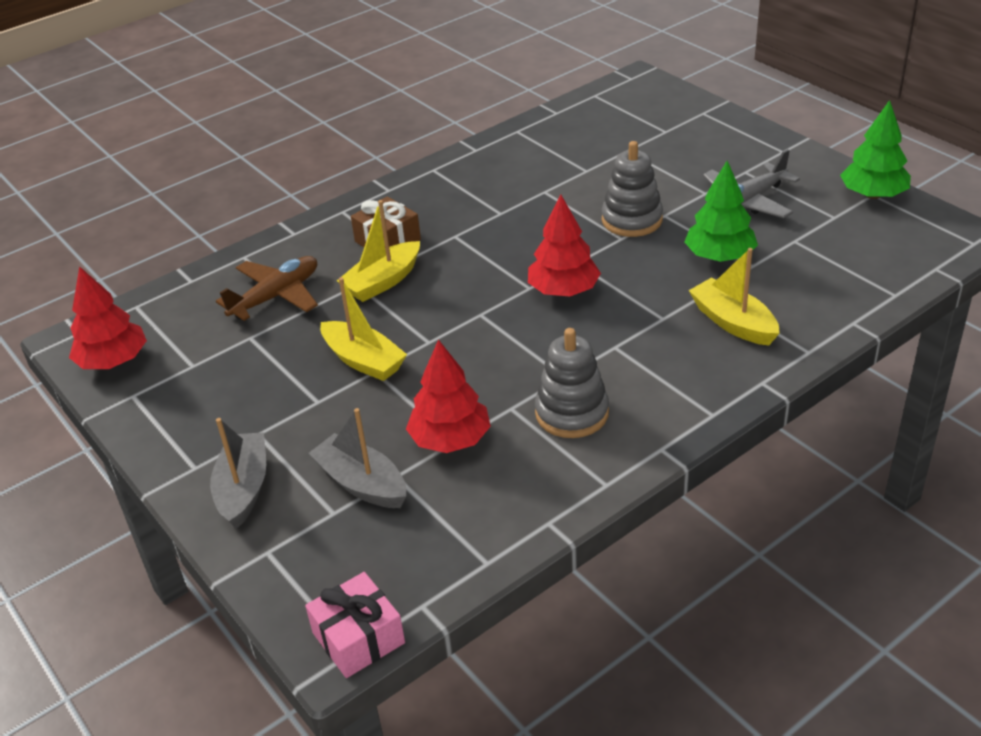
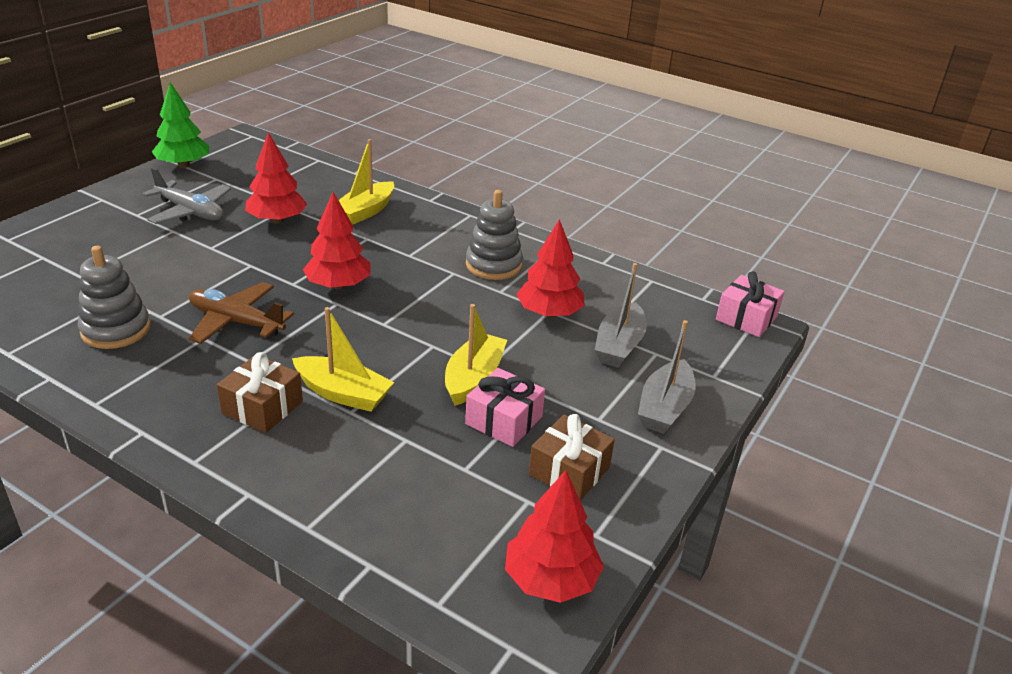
camera: 115 degrees left, 5 degrees down
(207, 396) = (569, 471): none -> brown gift
(244, 488) = (664, 408): grey boat -> grey boat turned 45 degrees counterclockwise
(276, 296) = (387, 470): brown plane -> brown plane (236, 322)
(294, 369) = (504, 420): none -> pink gift
(632, 220) = (219, 262): grey stacking toy -> grey stacking toy (116, 330)
(719, 256) = (277, 220): green tree -> red tree

